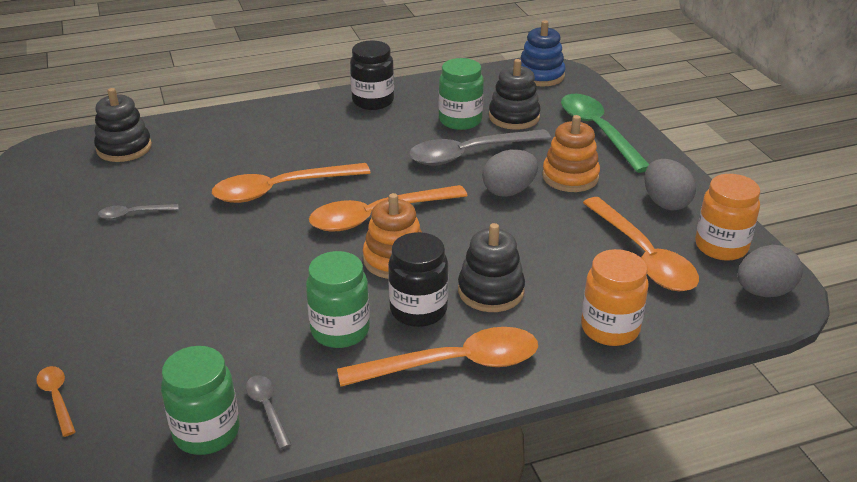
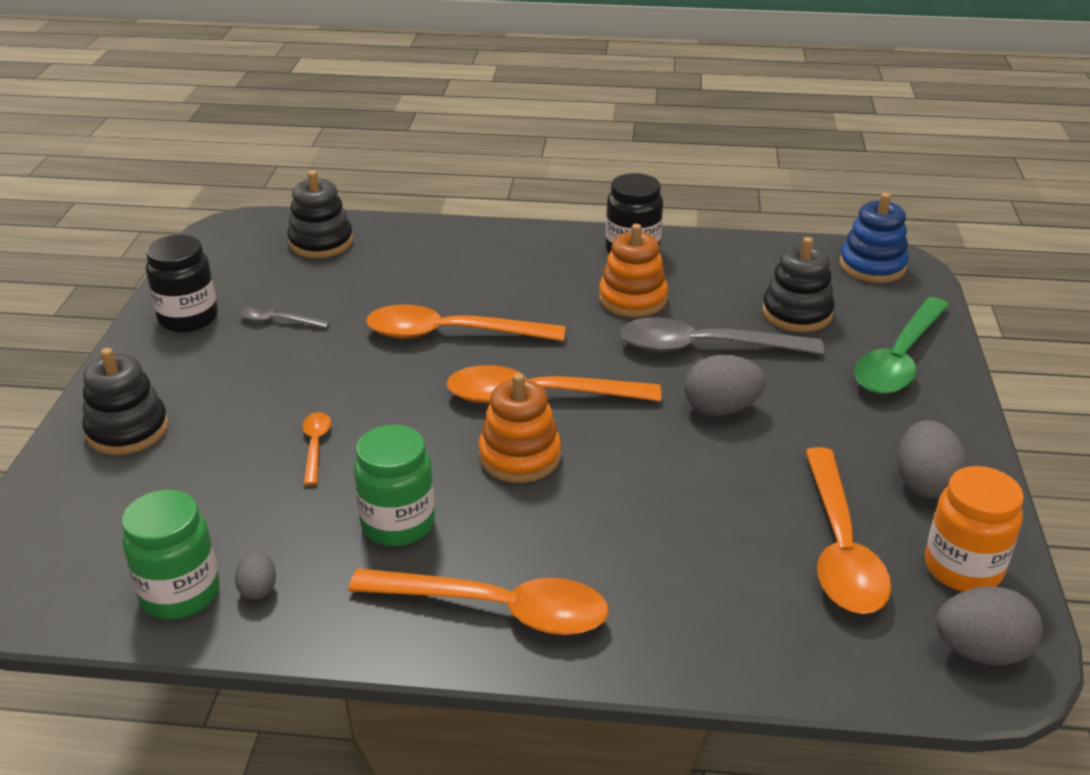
camera: 25 degrees right, 0 degrees up
(57, 398) = (69, 503): orange spoon -> orange spoon (315, 445)
(267, 408) = (258, 589): grey spoon -> grey egg
(418, 310) = (503, 528): black jar -> black jar (188, 318)
(460, 120) = (723, 301): green jar -> none
(491, 291) = (606, 531): black stacking toy -> black stacking toy (127, 430)
(570, 177) = (815, 412): orange stacking toy -> orange stacking toy (632, 299)
(598, 131) = (898, 360): green spoon -> green spoon turned 150 degrees counterclockwise
(610, 328) = (724, 630): orange jar -> none

